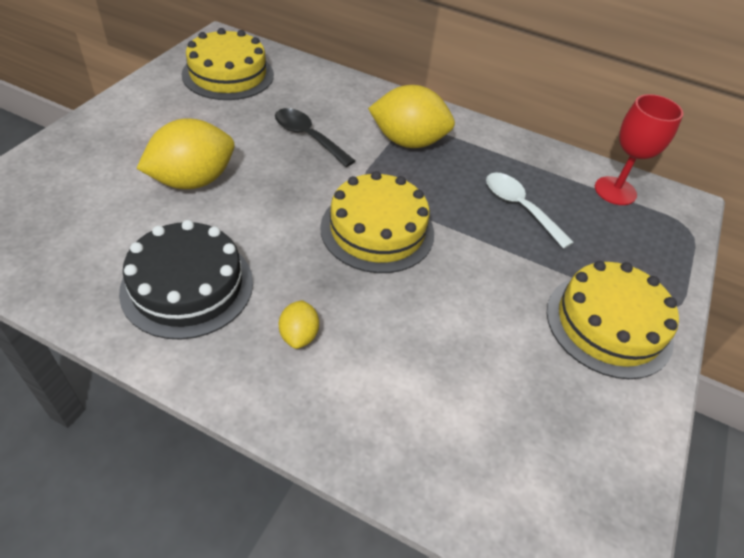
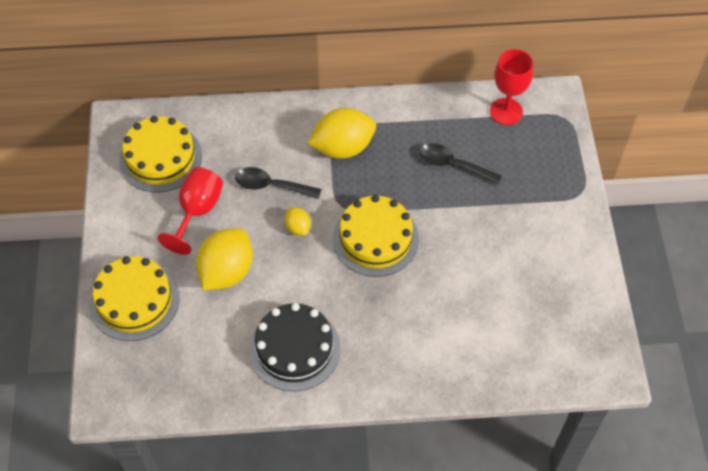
camera: 25 degrees left, 10 degrees up
(217, 123) = (197, 211): none -> red goblet
(299, 335) = (384, 340): yellow lemon -> yellow lemon (298, 227)
(519, 207) = (452, 165): white spoon -> black spoon
(608, 324) = (551, 227): yellow cake -> yellow cake (134, 300)

